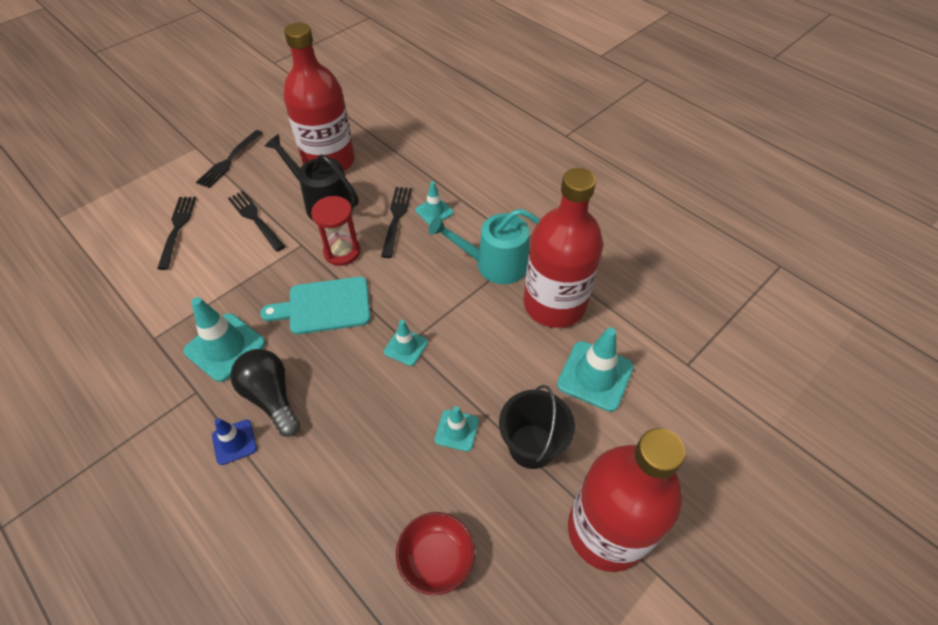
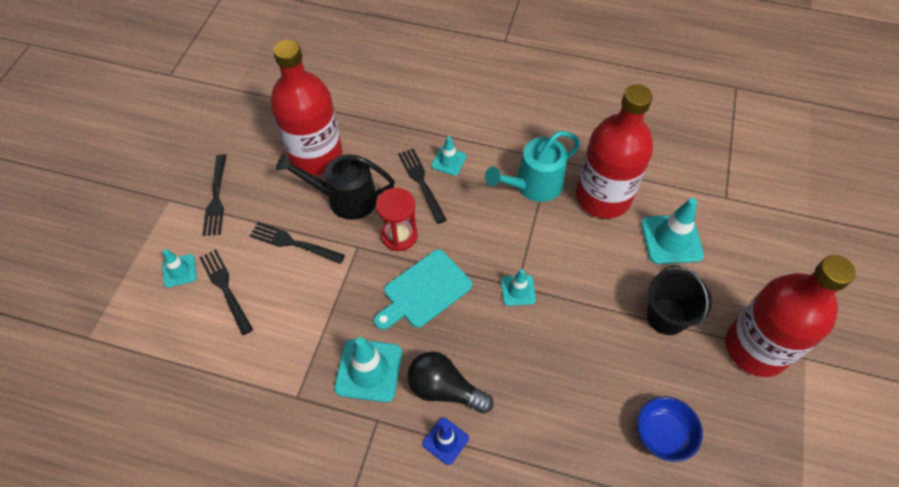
camera: 30 degrees left, 5 degrees up
(436, 559) = (663, 434): red bowl -> blue bowl
(457, 430) = (606, 334): turquoise traffic cone -> turquoise traffic cone (179, 271)

